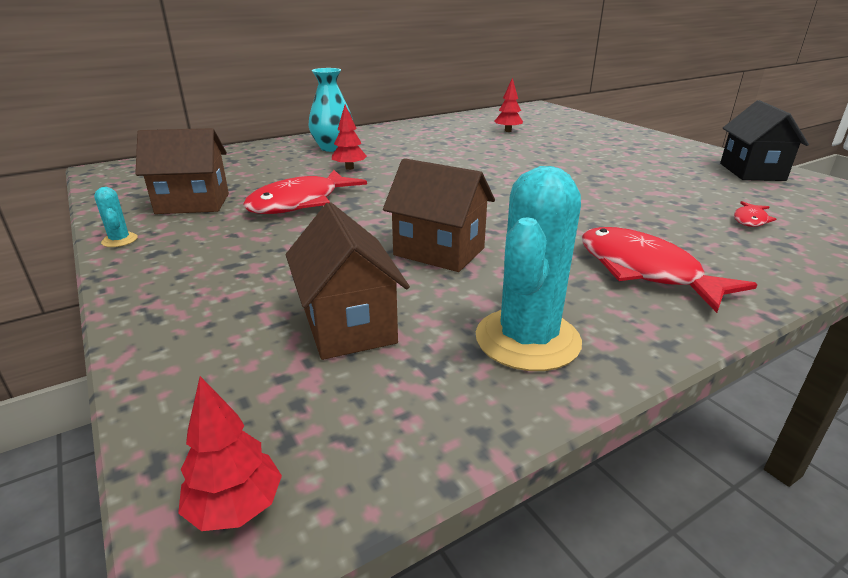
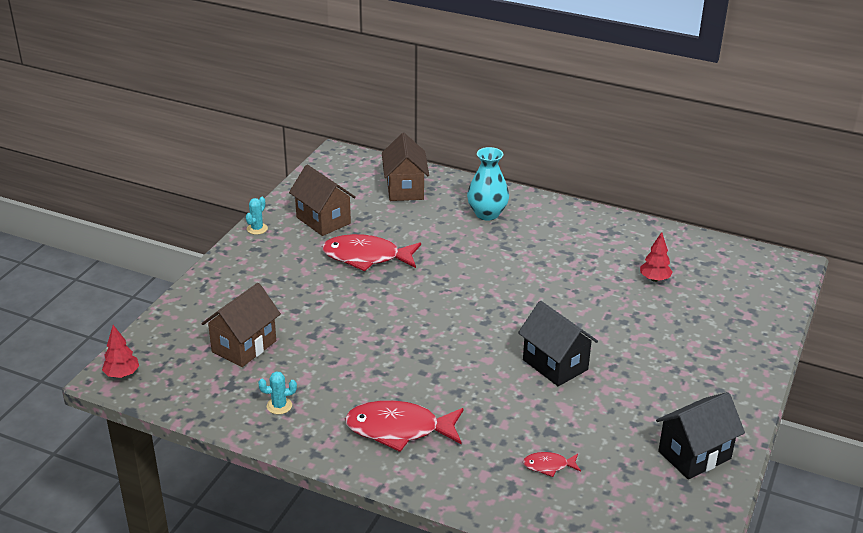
camera: 55 degrees right, 5 degrees up
(349, 168) = (451, 244): red tree -> none
(439, 252) = (349, 341): brown house -> brown house (405, 189)
(527, 339) = (279, 406): turquoise cactus -> turquoise cactus, size x0.43
(587, 180) = (555, 365): none -> black house
(644, 271) = (399, 429): red fish -> red fish turned 105 degrees counterclockwise

